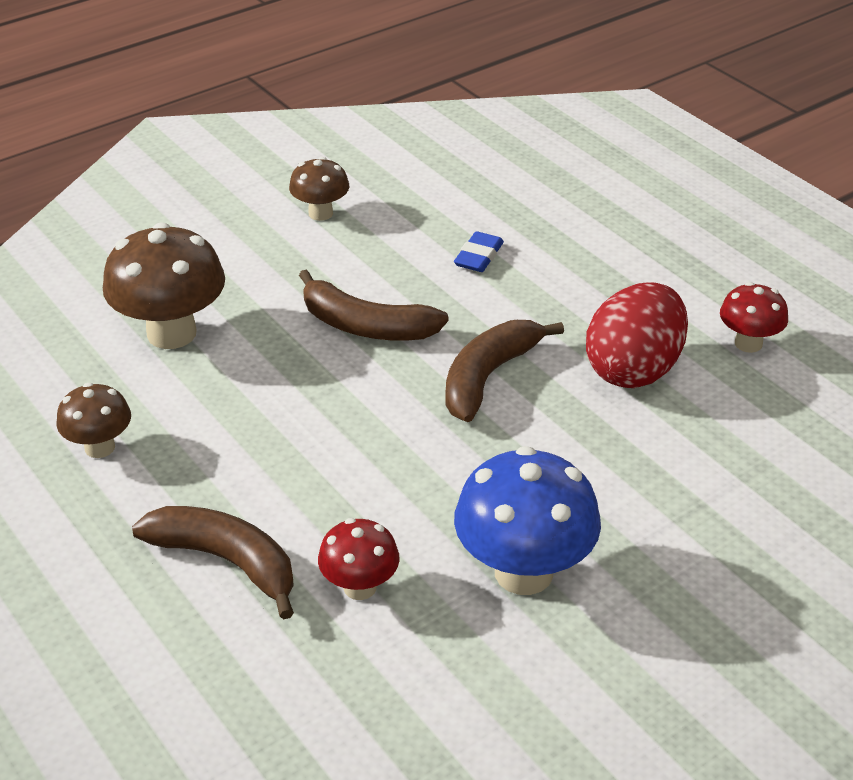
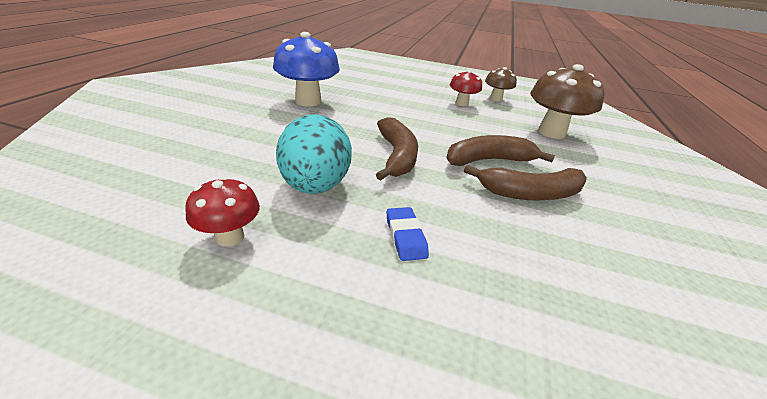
camera: 140 degrees right, 5 degrees down
(226, 562) = (411, 86): brown banana -> brown banana (529, 193)
(320, 213) = (640, 220): brown mushroom -> none
(360, 587) = (362, 89): red mushroom -> red mushroom (461, 103)
(478, 256) = (504, 230): blue eraser -> blue eraser (405, 236)
(633, 369) = (315, 186): red egg -> turquoise egg

